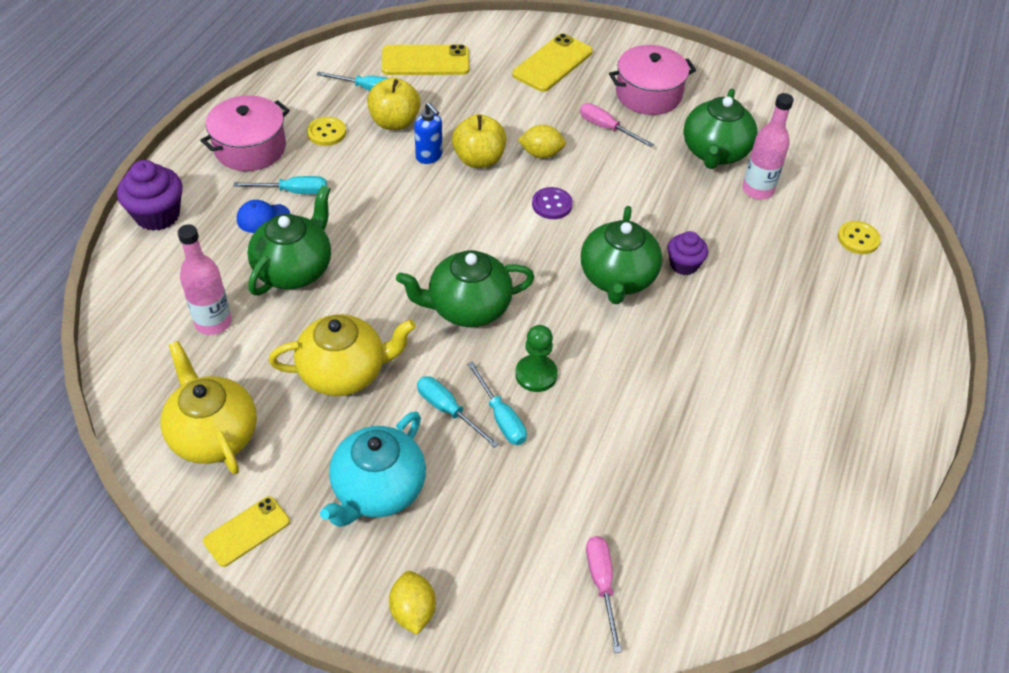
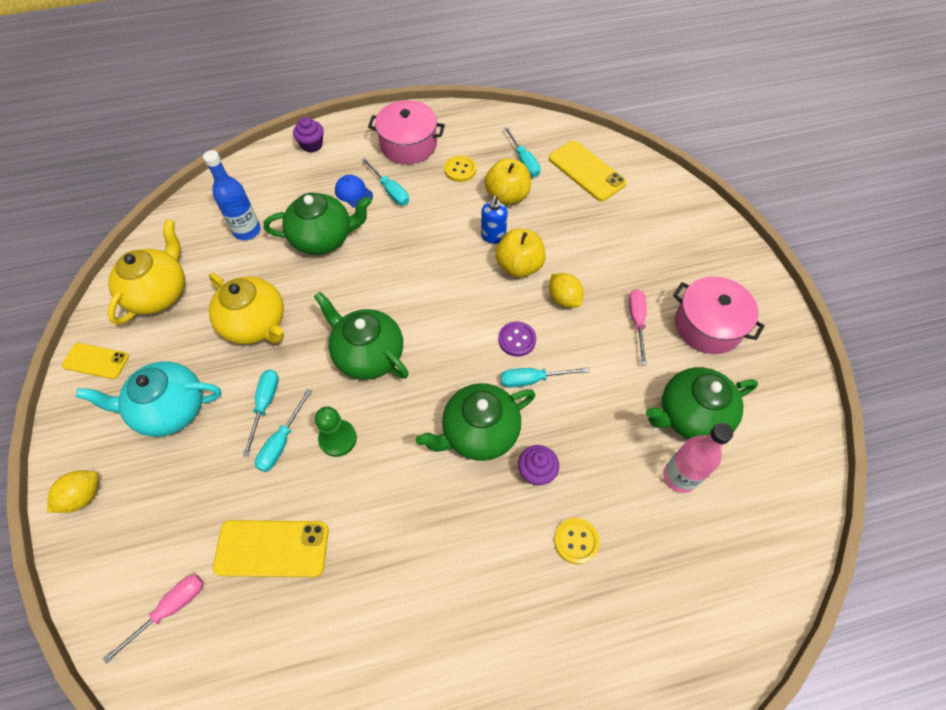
camera: 55 degrees right, 10 degrees up
(157, 215) = (312, 145): purple cupcake -> purple cupcake, size x0.63
(213, 322) = (247, 231): pink bottle -> blue bottle
(552, 63) = (670, 242): yellow phone -> yellow phone (272, 548)
(599, 218) = (532, 379): none -> turquoise screwdriver
(858, 239) = (702, 601): yellow button -> yellow button (576, 541)

